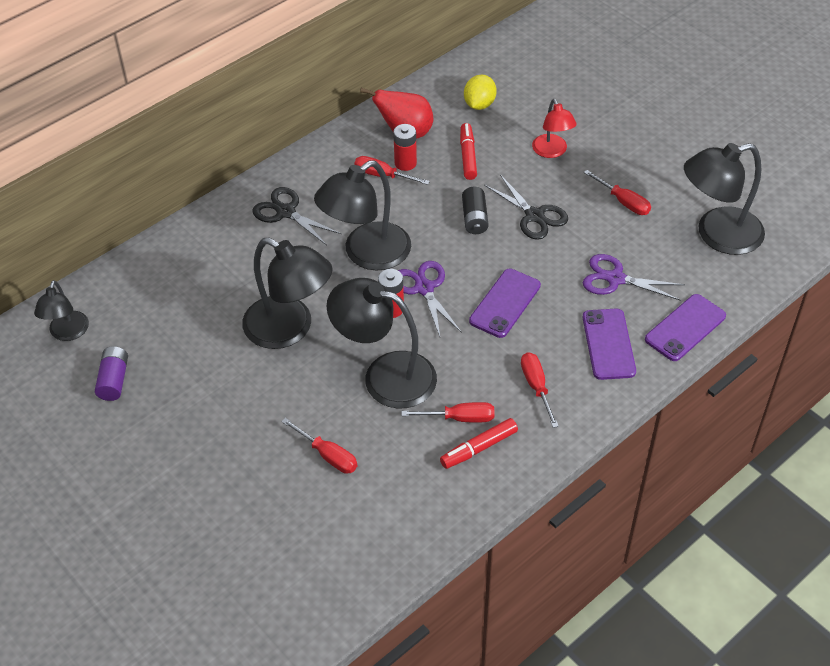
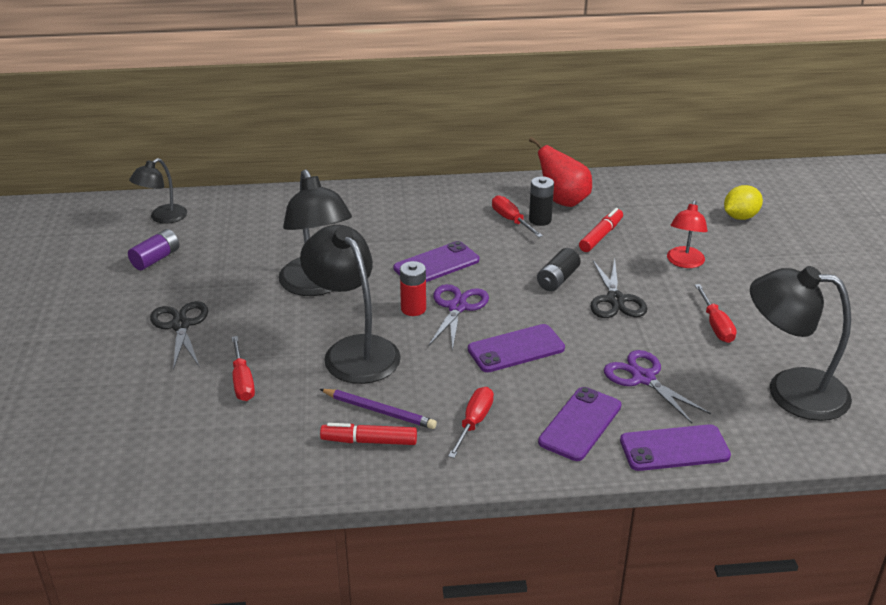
camera: 35 degrees right, 15 degrees down
(286, 212) = (405, 212): black scissors -> black scissors (180, 325)
(366, 254) = (436, 264): black lamp -> purple phone
(405, 163) = (540, 220): red battery -> black battery
(460, 418) = (379, 411): red screwdriver -> purple pencil
(479, 104) = (651, 206): yellow lemon -> yellow lemon (740, 217)

